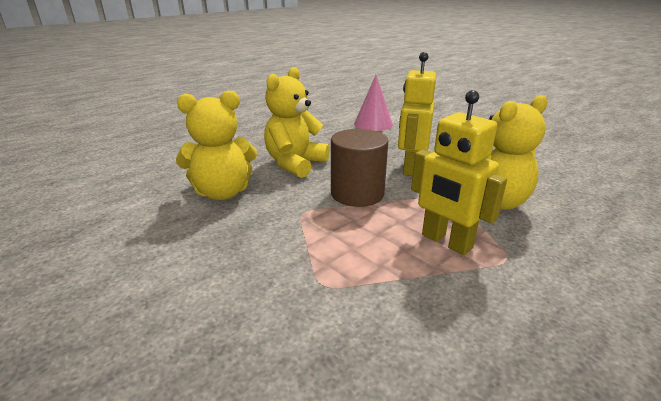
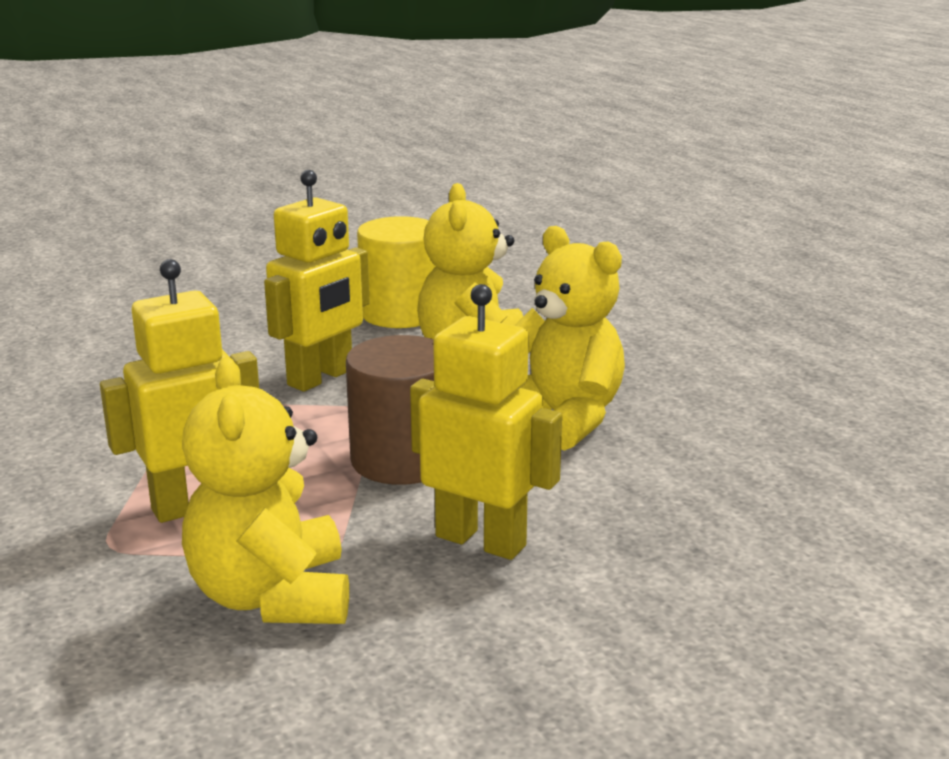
camera: 105 degrees right, 5 degrees down
(141, 229) = (401, 313): none -> yellow cylinder
(264, 238) = (321, 378): none -> yellow robot
(373, 124) = (814, 553): pink cone -> none

